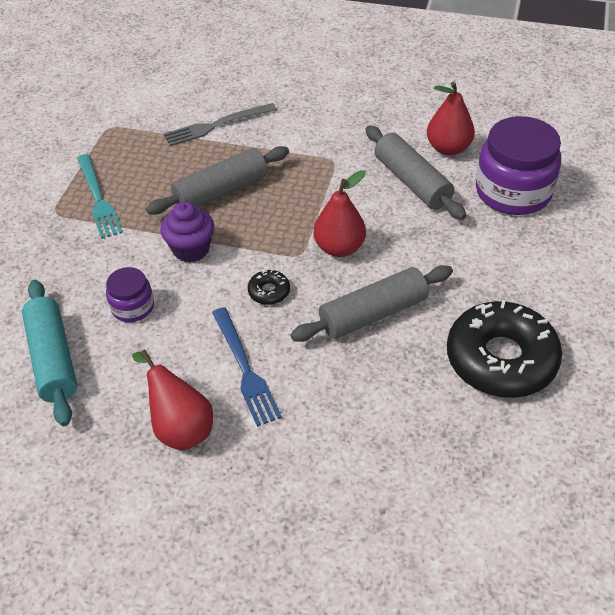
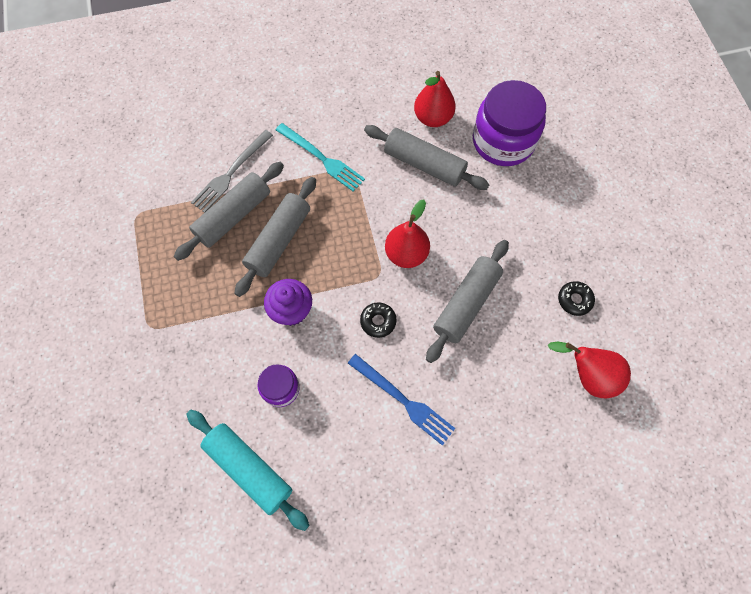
camera: 30 degrees left, 20 degrees up
(98, 198) = (178, 296): turquoise fork -> turquoise fork (321, 158)
(180, 427) = (387, 476): red pear -> red pear (588, 375)
(193, 158) = (233, 216): none -> grey rolling pin
(501, 359) = (574, 300): black donut -> black donut, size x0.41

